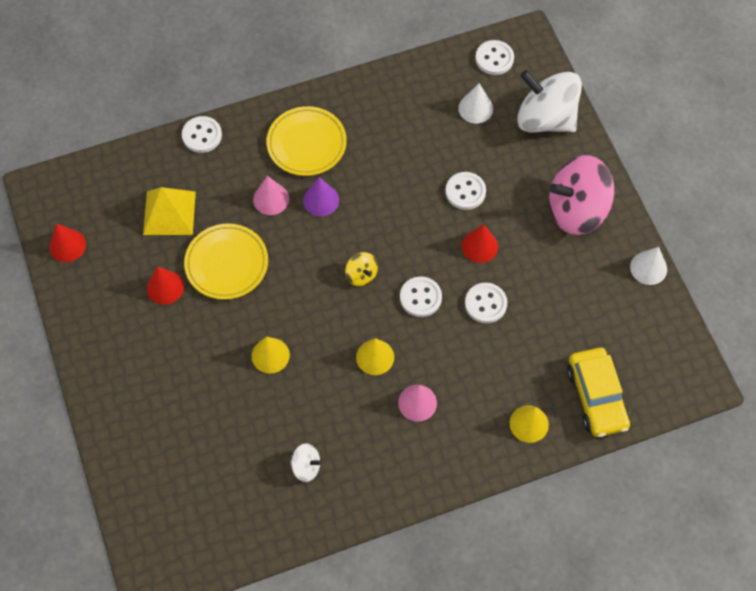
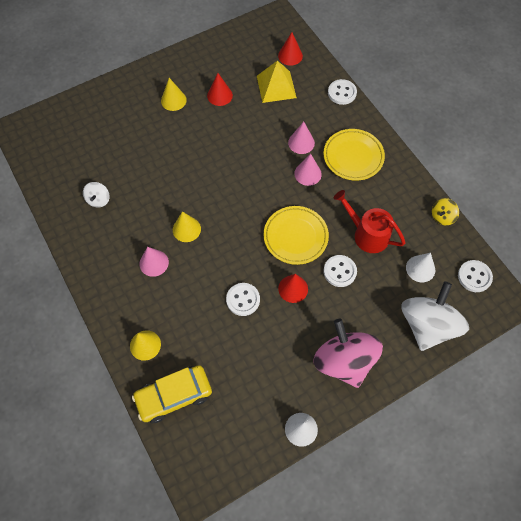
camera: 80 degrees right, 0 degrees up
(67, 245) = (240, 39): red cone -> red cone (290, 56)
(227, 263) = (244, 126): yellow plate -> yellow plate (295, 236)
(270, 355) = (179, 164): yellow cone -> yellow cone (173, 100)
(321, 200) = (308, 174): purple cone -> pink cone
(361, 275) = (251, 210): yellow spinning top -> yellow spinning top (442, 217)
(420, 297) = (240, 252): white button -> none
(421, 152) = (367, 234): none -> red watering can

